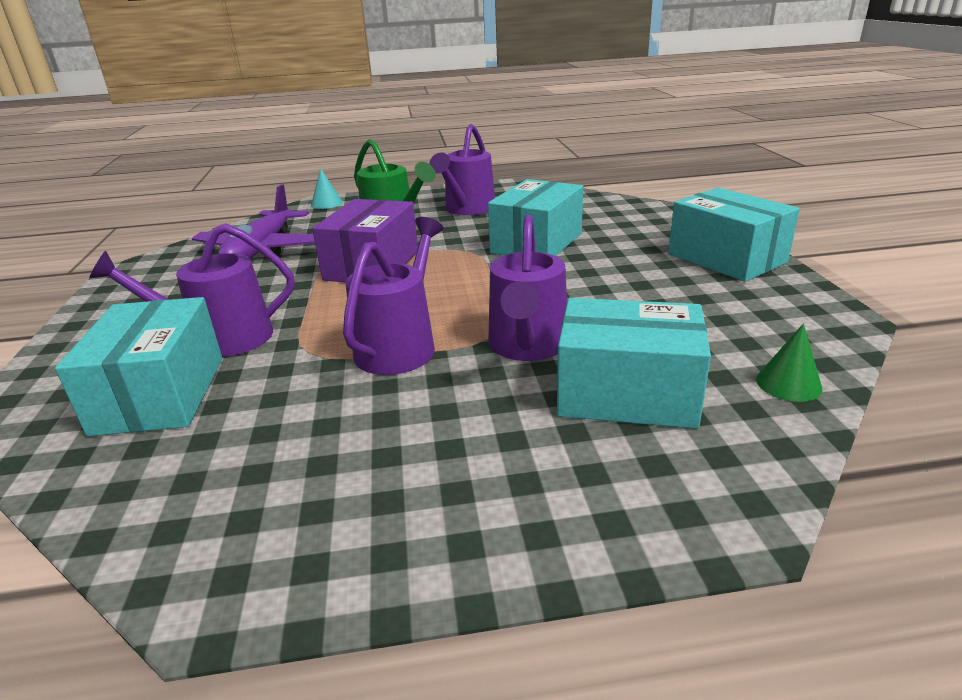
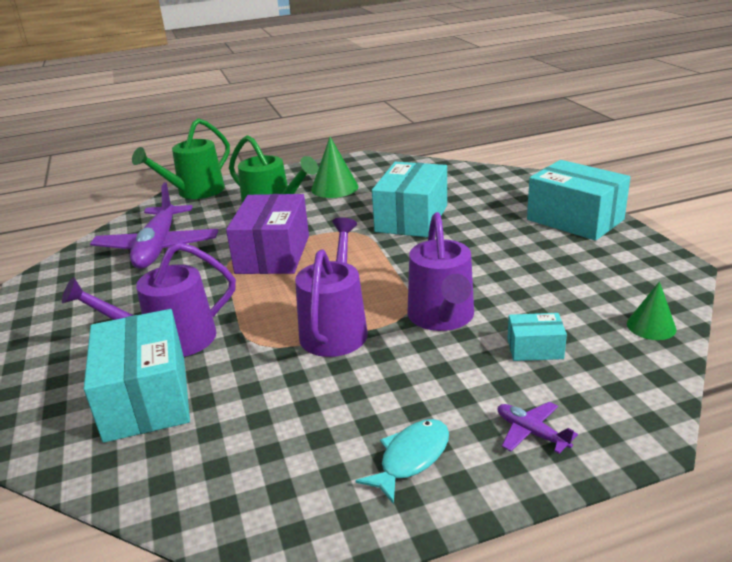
camera: 10 degrees left, 0 degrees up
(326, 203) = (195, 192): turquoise cone -> green watering can
(417, 505) = (411, 458): none -> turquoise fish
(467, 209) = (334, 188): purple watering can -> green cone
(584, 495) = (531, 433): none -> purple plane
(627, 393) = (535, 349): turquoise box -> turquoise box, size x0.48

